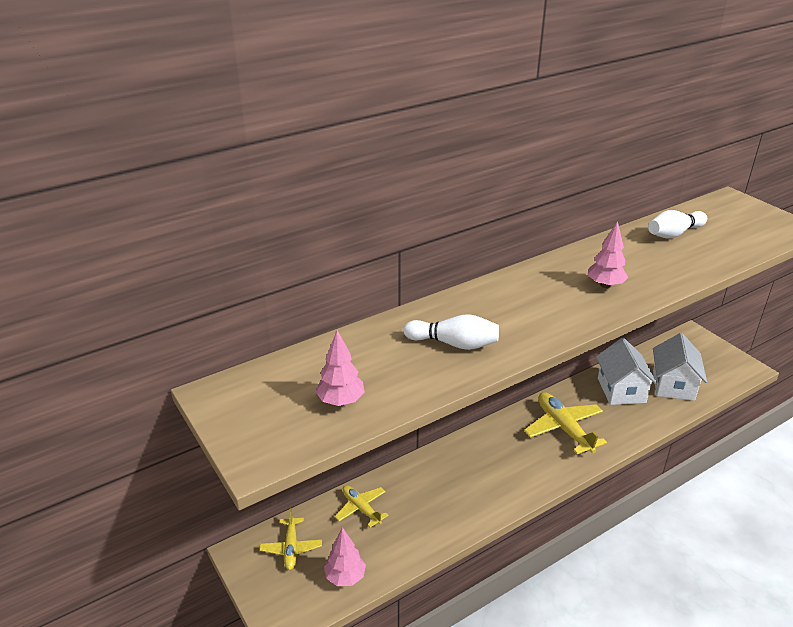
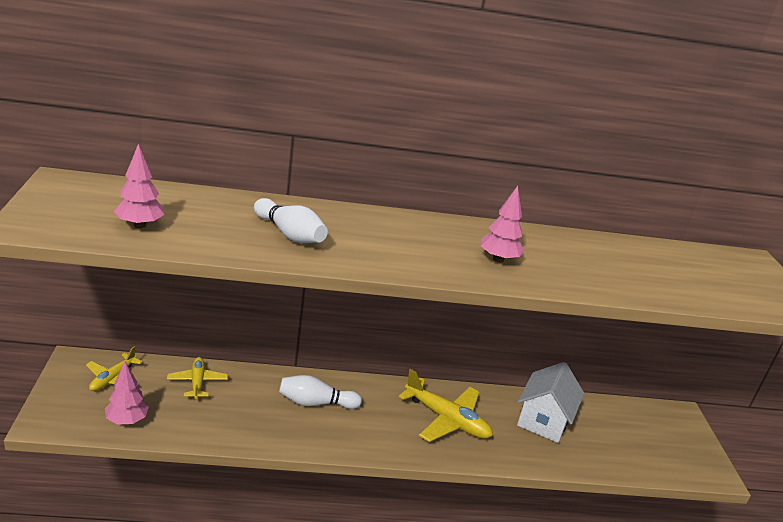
camera: 25 degrees right, 5 degrees down
(563, 428) = (447, 419): yellow plane -> yellow plane turned 120 degrees clockwise
(673, 385) = (606, 444): white house -> none
(674, 234) = (638, 257): white bowling pin -> white bowling pin (315, 403)

